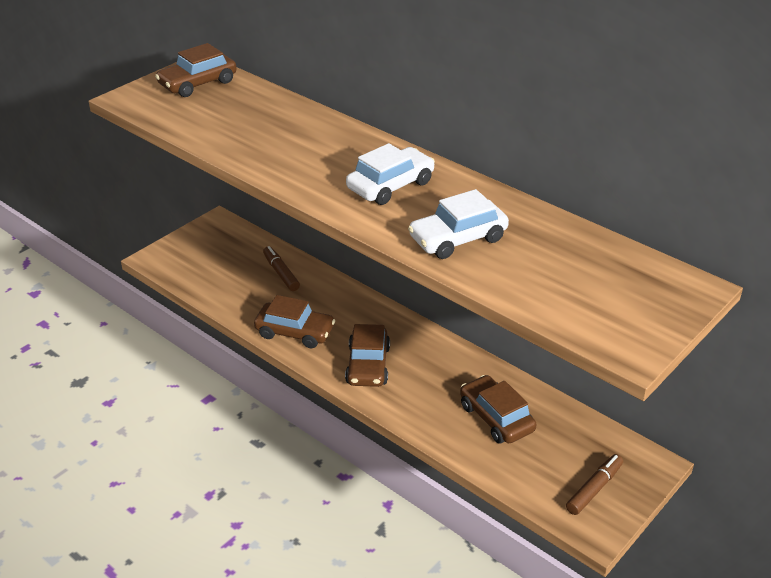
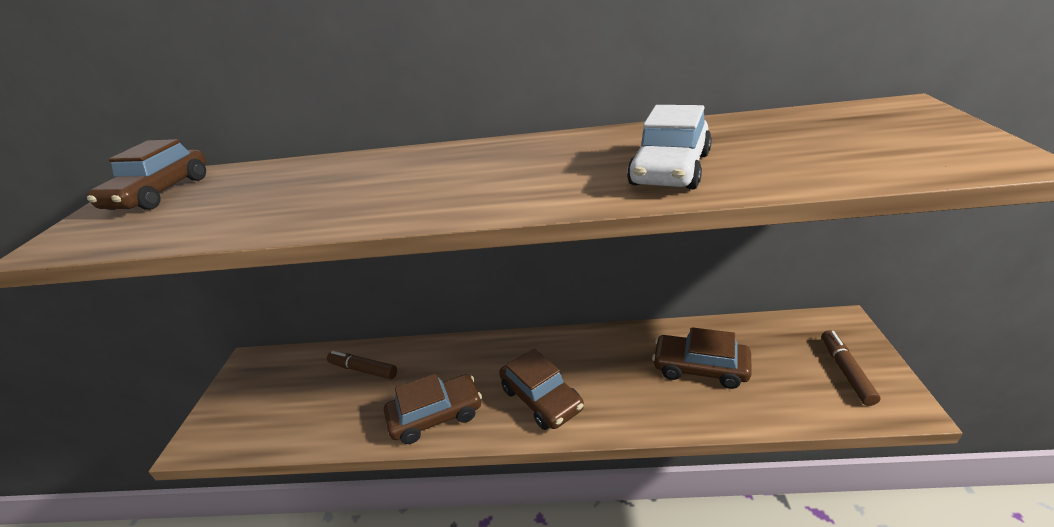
camera: 35 degrees left, 5 degrees down
(390, 185) = (522, 167): white car -> none

